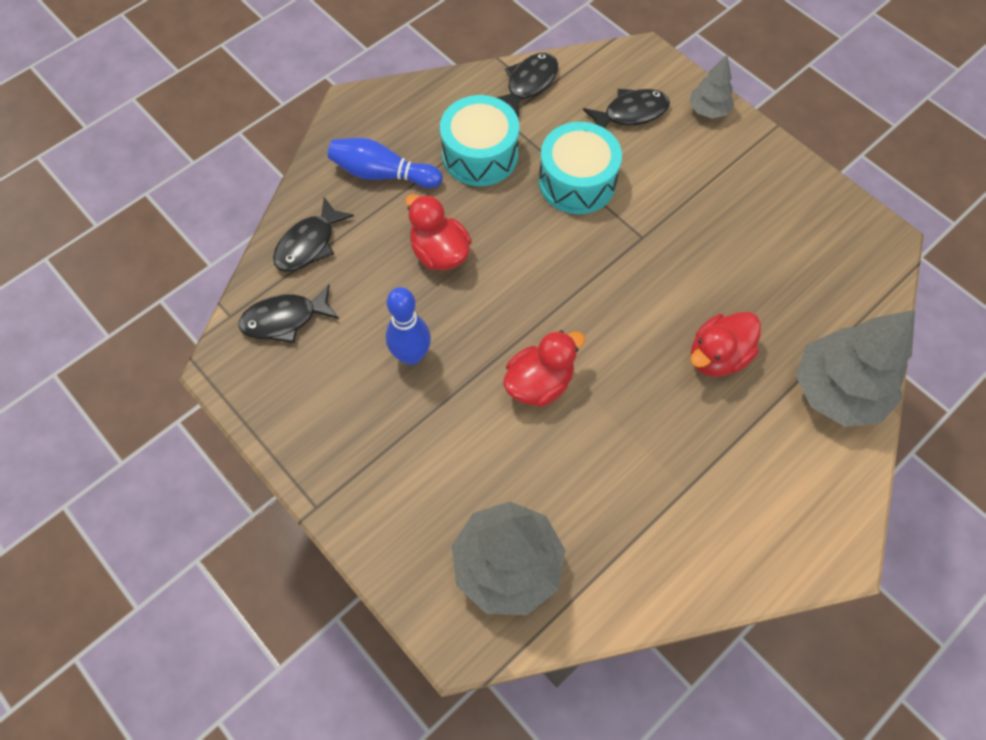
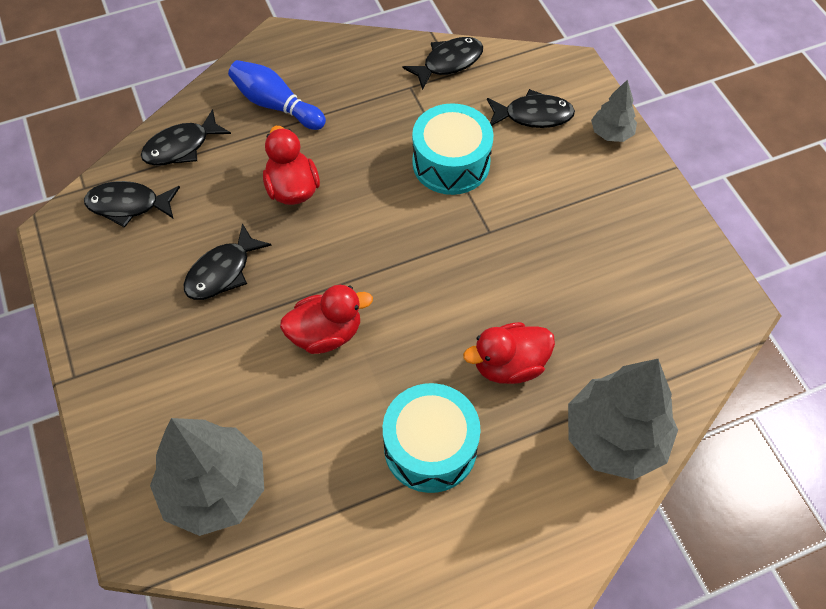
camera: 20 degrees right, 5 degrees down
(411, 355) = (222, 271): blue bowling pin -> black fish
(480, 155) = (372, 113): turquoise drum -> turquoise drum (430, 447)

